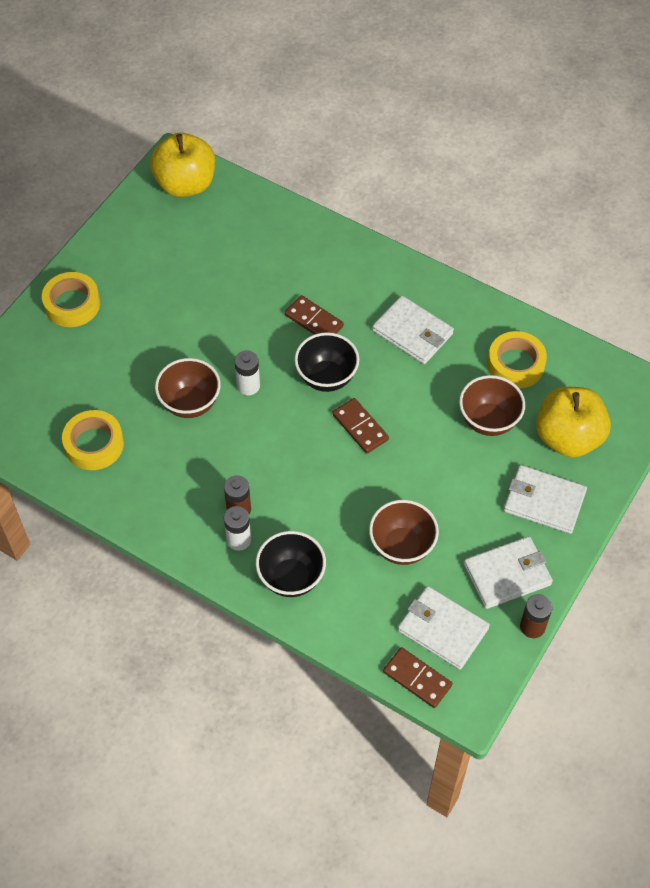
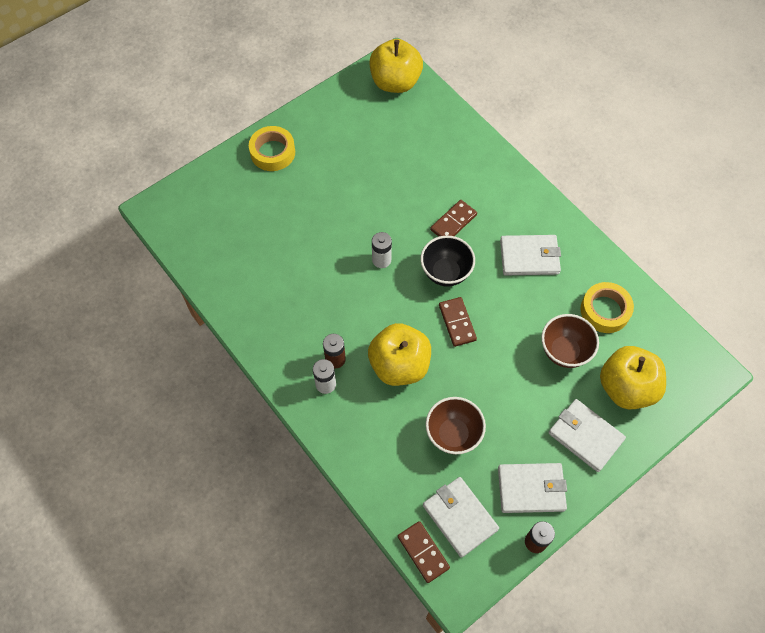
camera: 20 degrees right, 5 degrees up
(94, 444) = (245, 269): yellow tape -> none
(190, 403) = (331, 260): brown bowl -> none
(291, 578) = (354, 430): black bowl -> none
(314, 320) = (453, 222): brown domino -> brown domino turned 75 degrees clockwise
(314, 493) = (399, 365): none -> yellow apple
(412, 332) = (529, 257): white wallet -> white wallet turned 60 degrees counterclockwise

